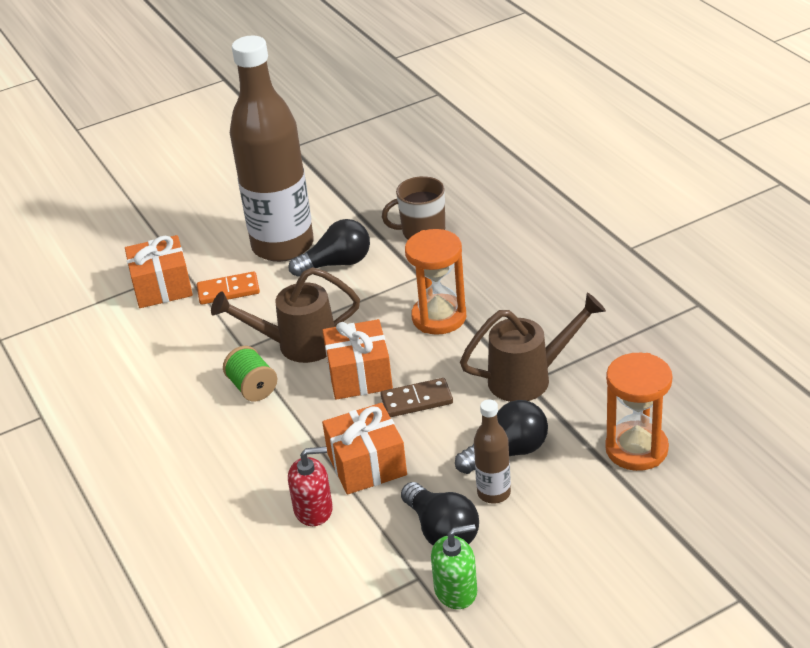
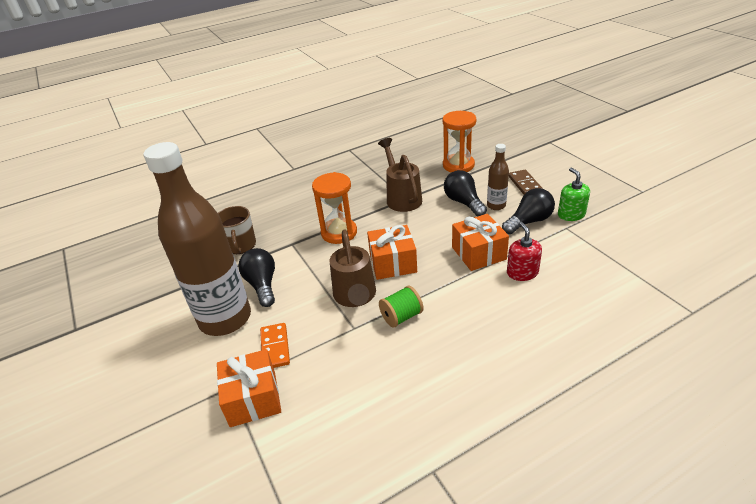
camera: 90 degrees left, 0 degrees up
(417, 400) = (419, 237): brown domino -> brown domino (524, 184)

